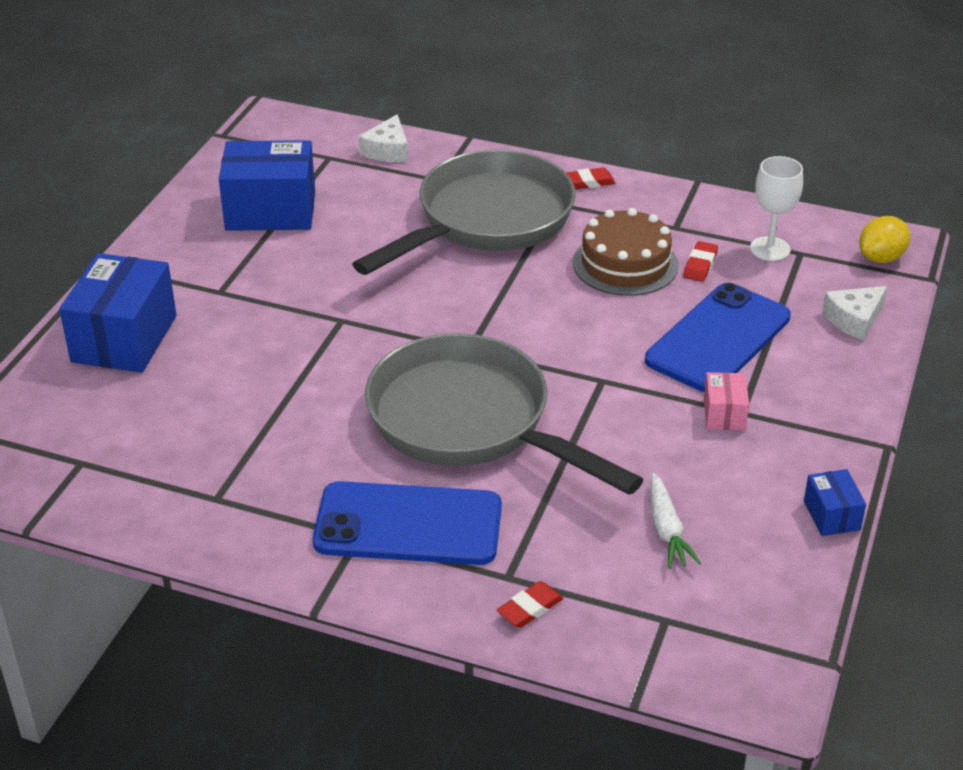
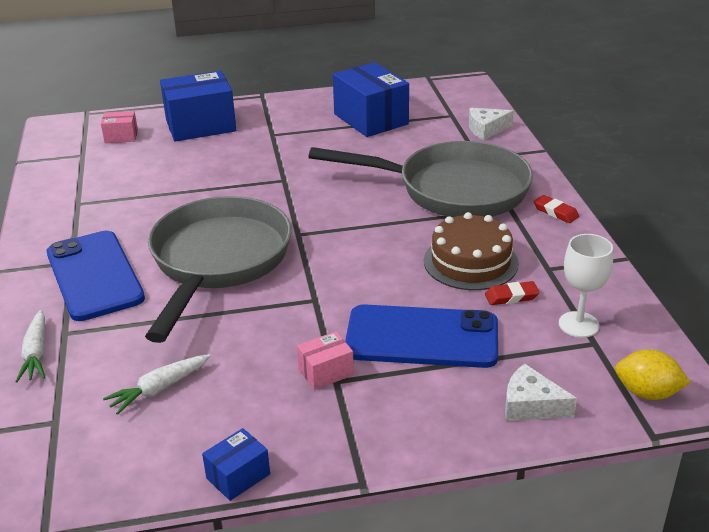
camera: 60 degrees right, 5 degrees down
(69, 414) = (121, 136): none -> pink box
(530, 608) = (36, 353): red eraser -> white carrot

